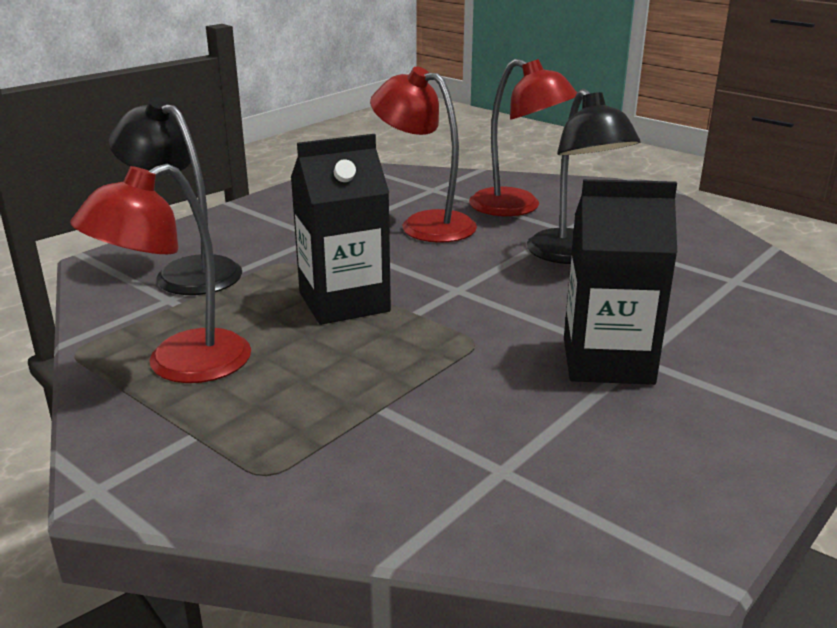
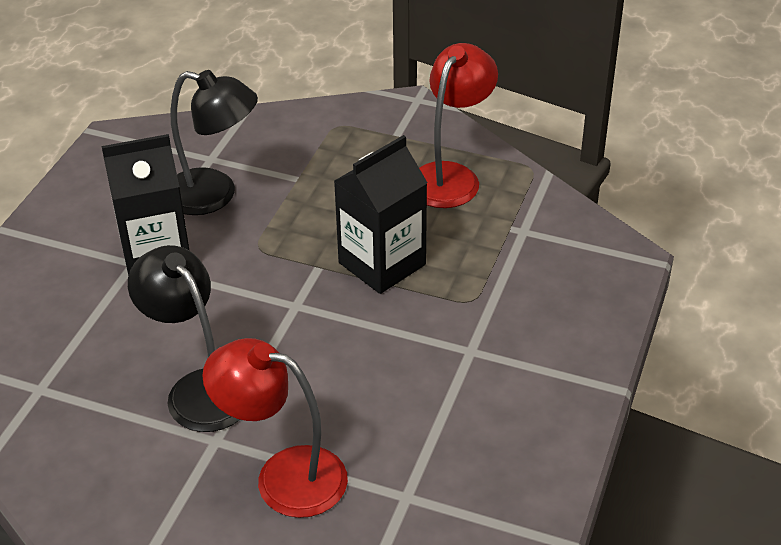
camera: 160 degrees right, 15 degrees up
(187, 271) = (543, 265): black lamp -> black lamp (214, 195)
(425, 224) = (375, 405): red lamp -> none

